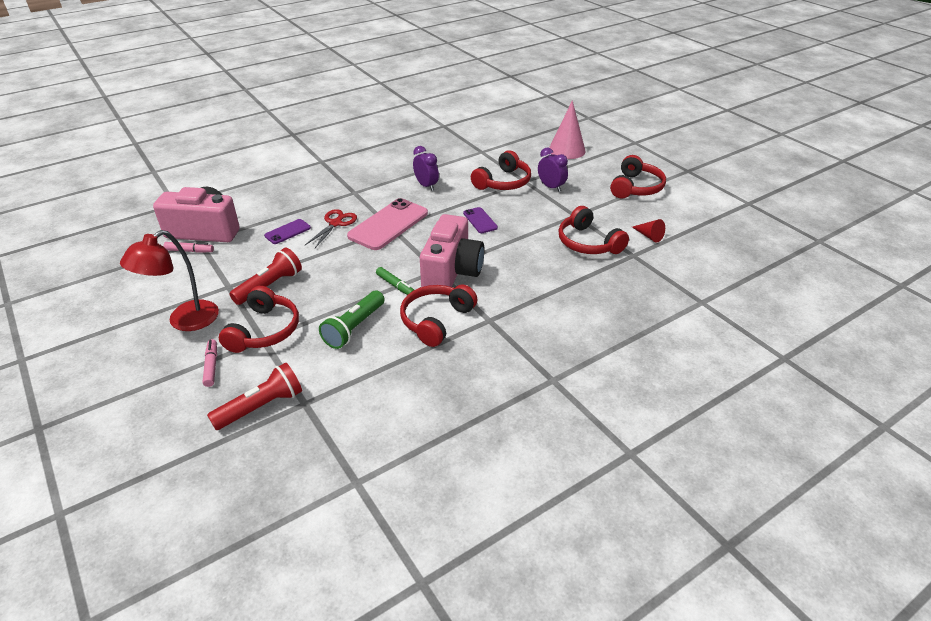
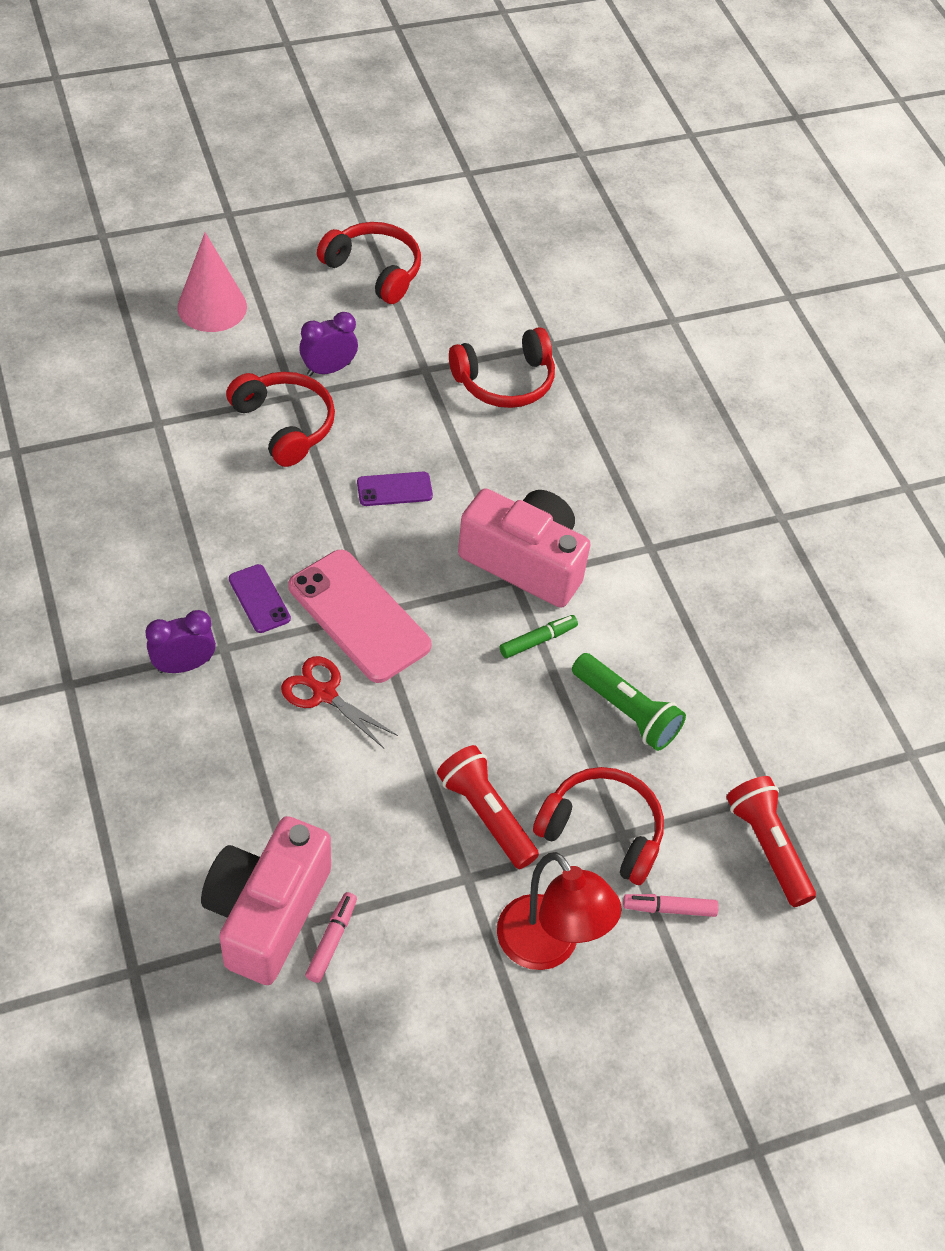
camera: 80 degrees left, 15 degrees up
(287, 232) = (324, 772): purple phone -> purple phone (259, 599)
(426, 186) = (248, 534): purple clock -> purple clock (184, 665)
(436, 320) = (636, 608): red headphones -> none
(649, 236) = (511, 309): red cone -> none

